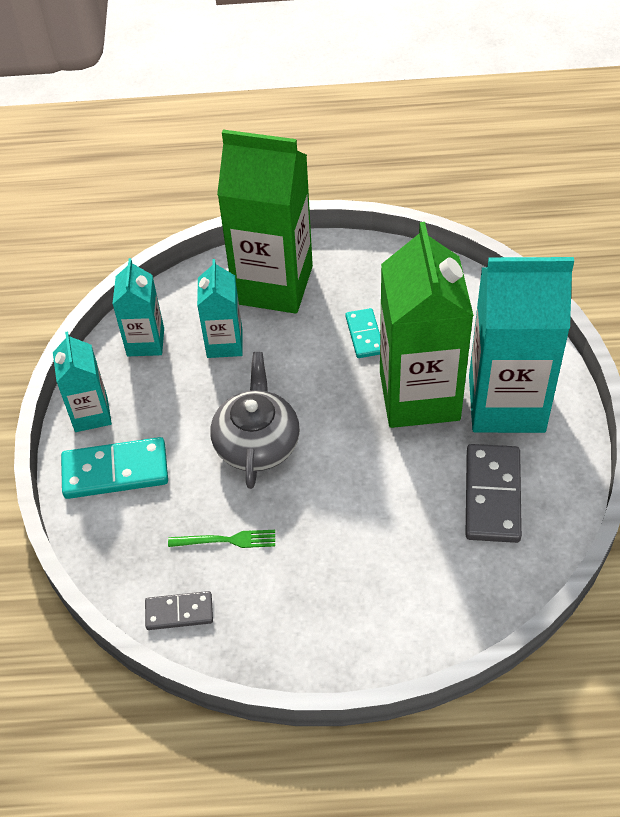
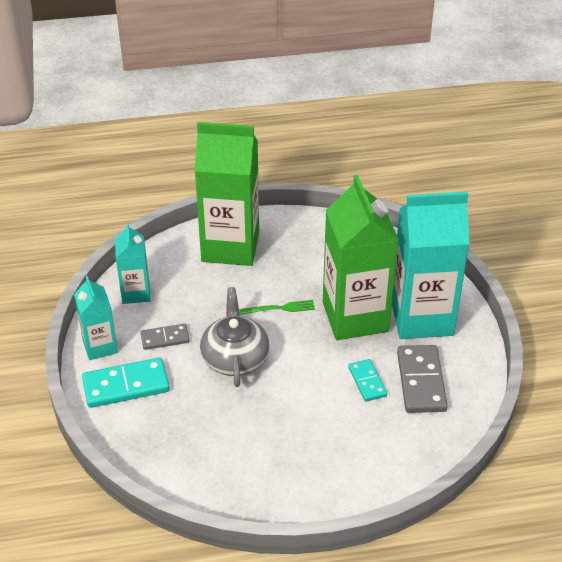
camera: 10 degrees left, 10 degrees down
(179, 612) = (192, 481): grey domino -> grey domino (165, 338)
(224, 343) = (198, 290): turquoise carton -> none
(226, 540) = (221, 427): green fork -> green fork (279, 308)
(364, 335) = (306, 277): turquoise domino -> turquoise domino (367, 382)

